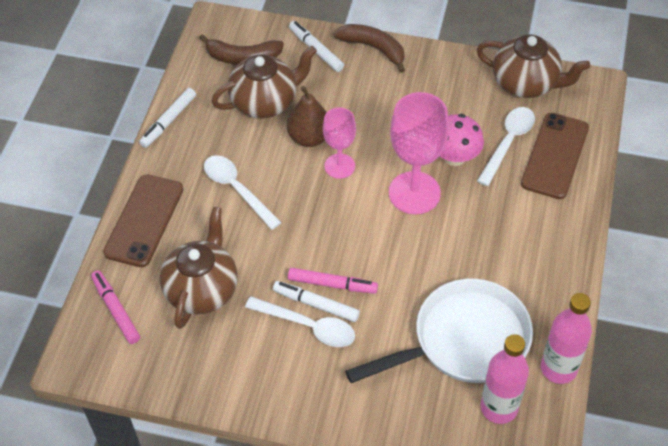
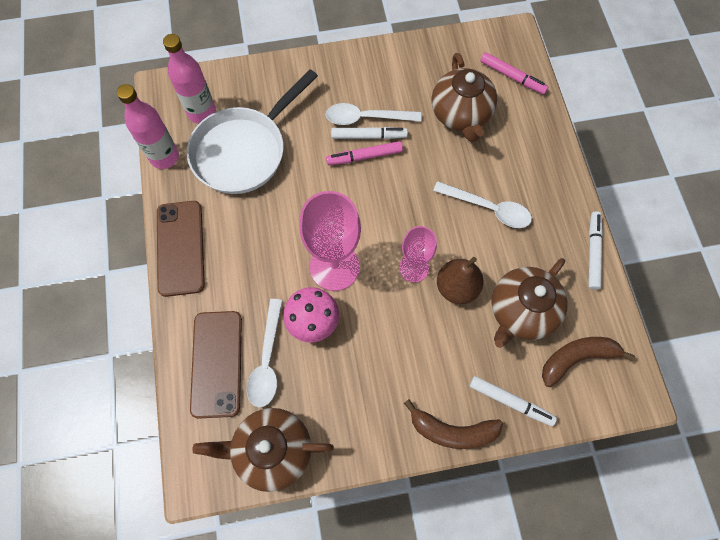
camera: 155 degrees right, 15 degrees up
(144, 220) = (543, 151): brown phone -> brown phone (180, 248)

